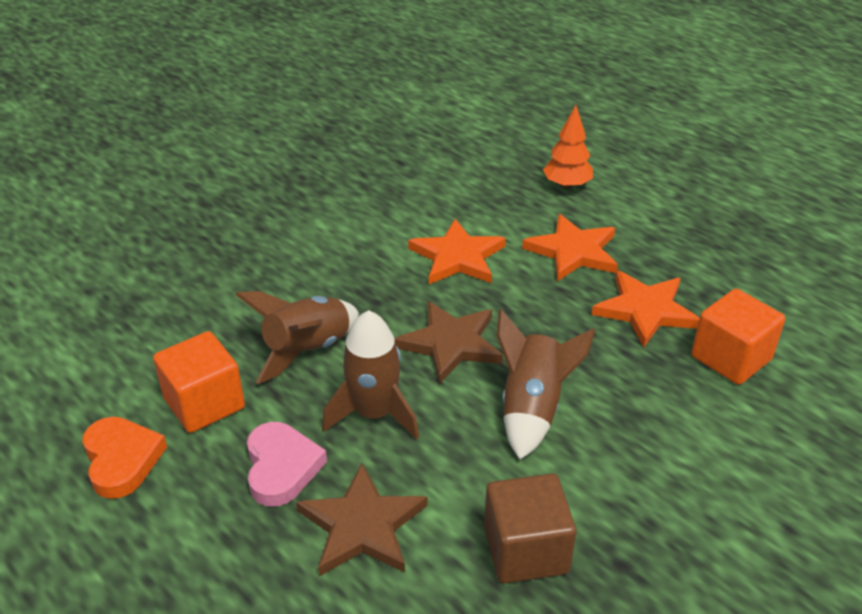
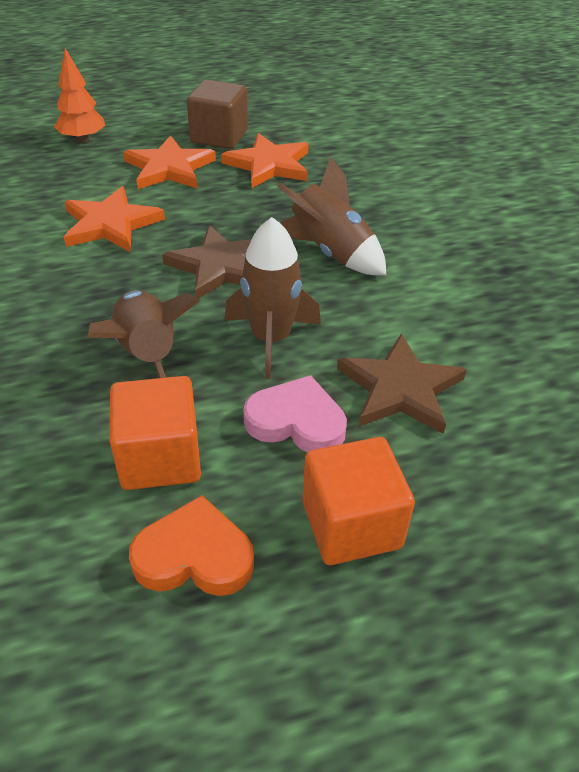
camera: 65 degrees left, 5 degrees up
(525, 550) = (472, 307): brown cube -> brown cube (219, 136)
(731, 358) = (347, 153): orange cube -> orange cube (351, 524)

